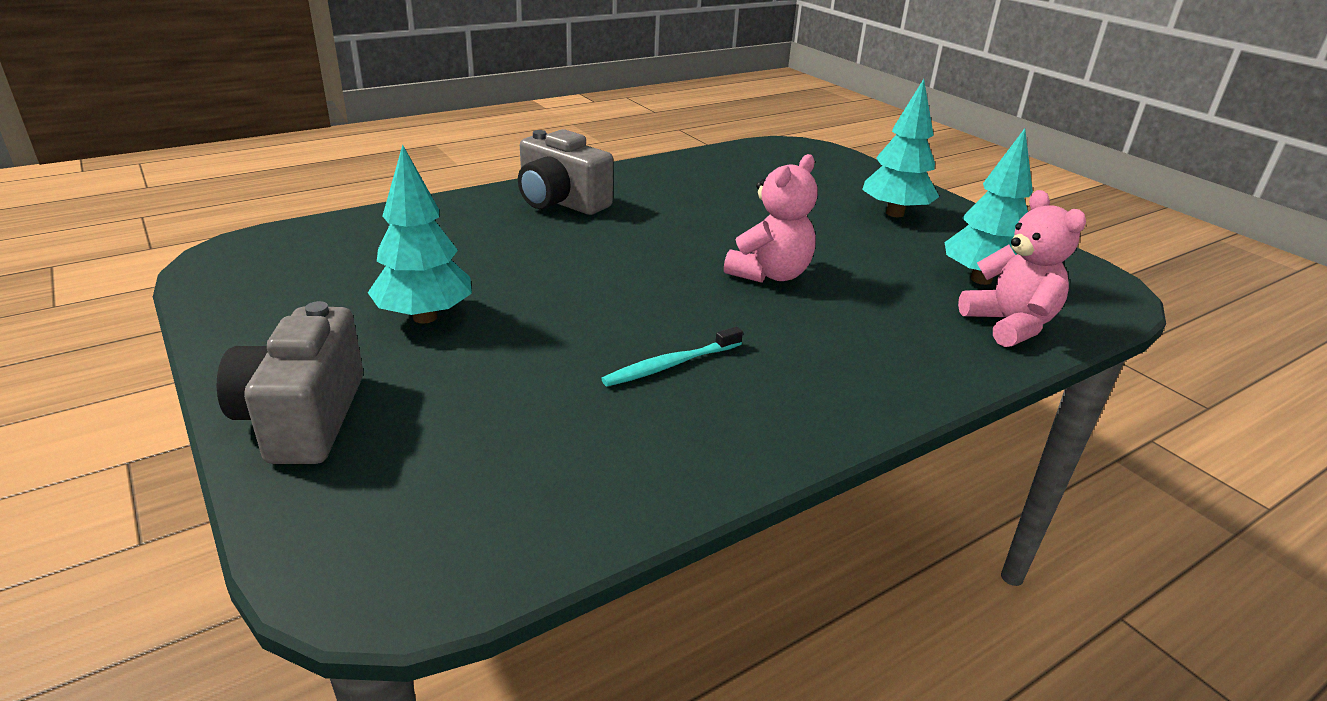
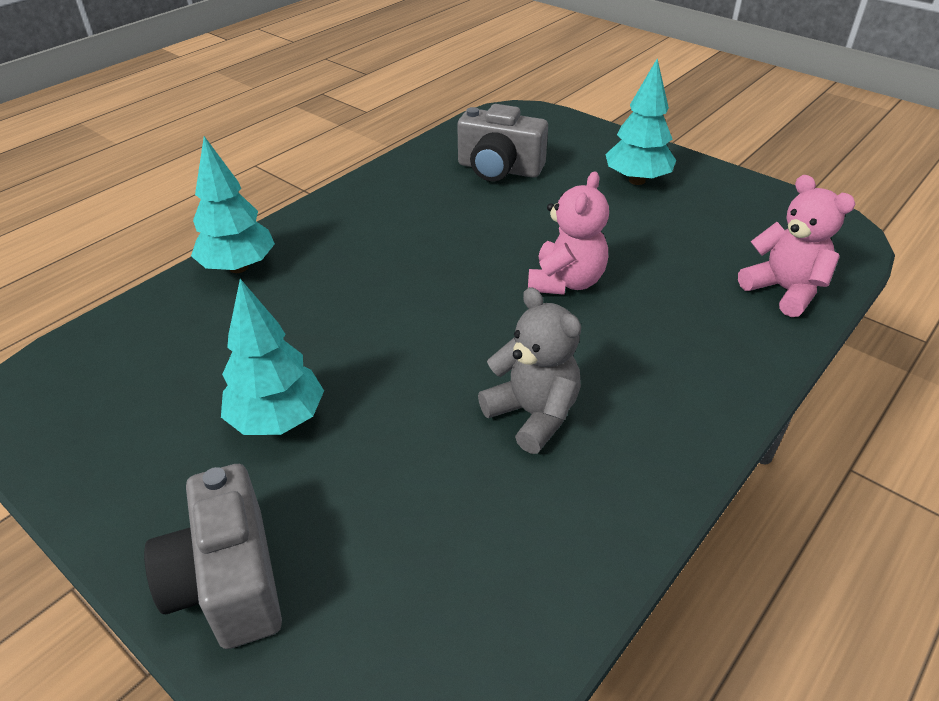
camera: 15 degrees left, 10 degrees up
(560, 202) = (331, 236): grey camera -> grey camera (499, 169)
(671, 365) = (533, 414): turquoise toothbrush -> grey teddy bear
(981, 279) = (740, 243): turquoise tree -> turquoise tree (238, 267)

